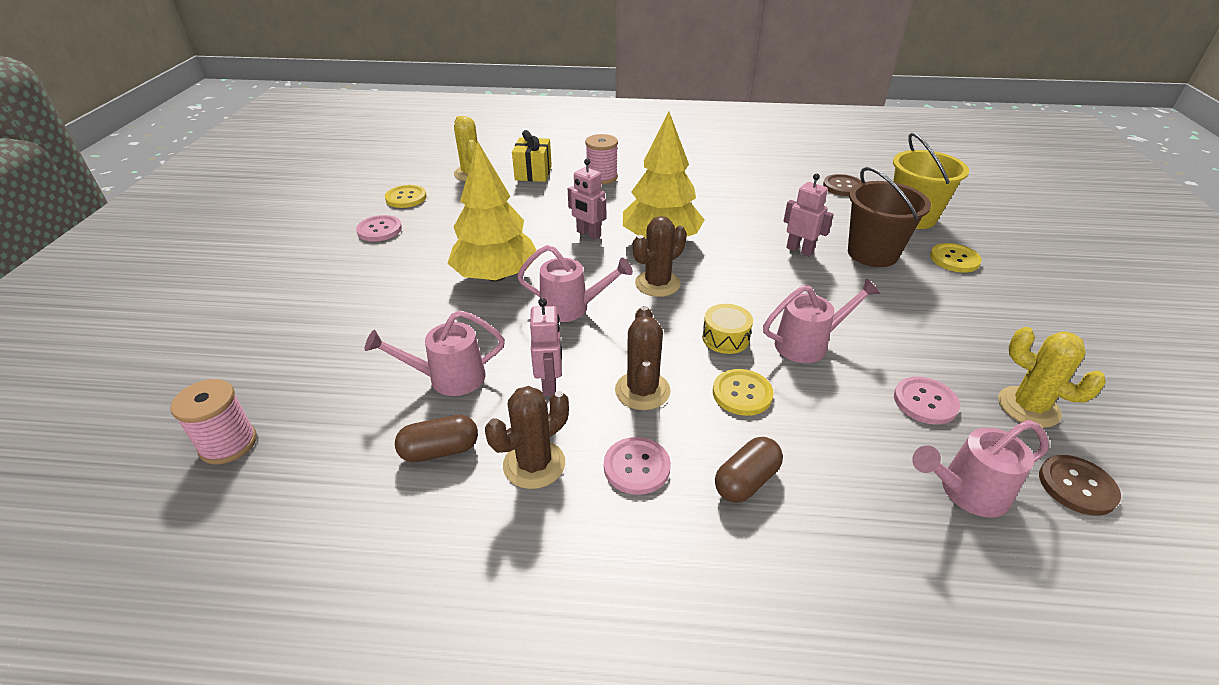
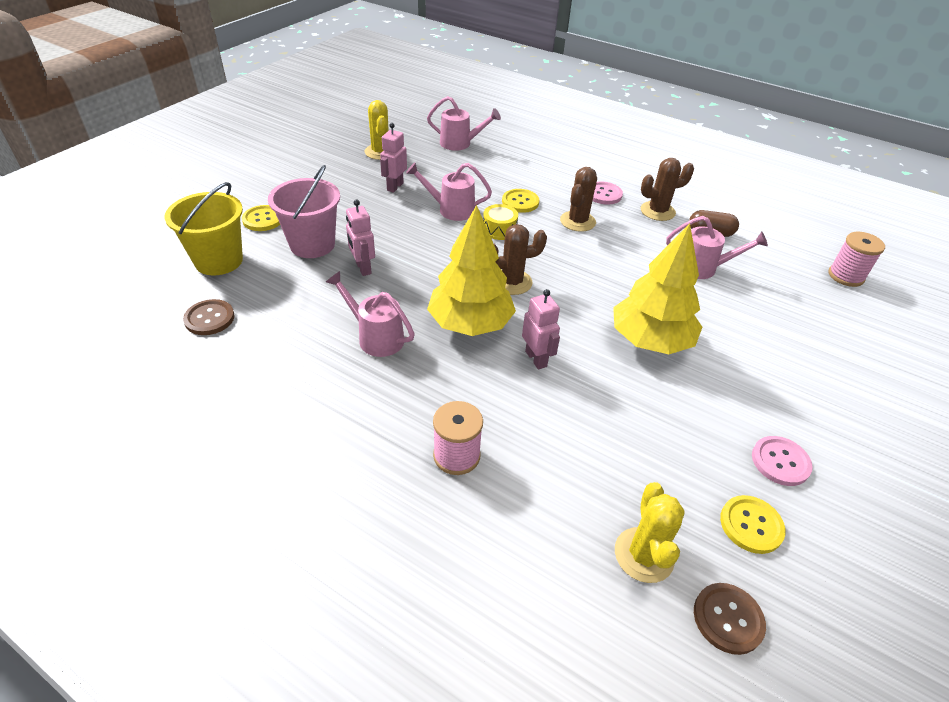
camera: 155 degrees left, 5 degrees up
(533, 173) = (547, 511): yellow gift -> none
(550, 384) = (634, 243): pink robot -> pink robot (395, 187)
(572, 308) = (594, 286): pink watering can -> pink watering can (375, 337)
(746, 481) = (553, 174): brown capsule -> none
(872, 253) = (312, 245): brown bucket -> pink bucket
(925, 402) = (427, 169): pink button -> none
(1077, 486) = (411, 131): brown button -> brown button (728, 619)

